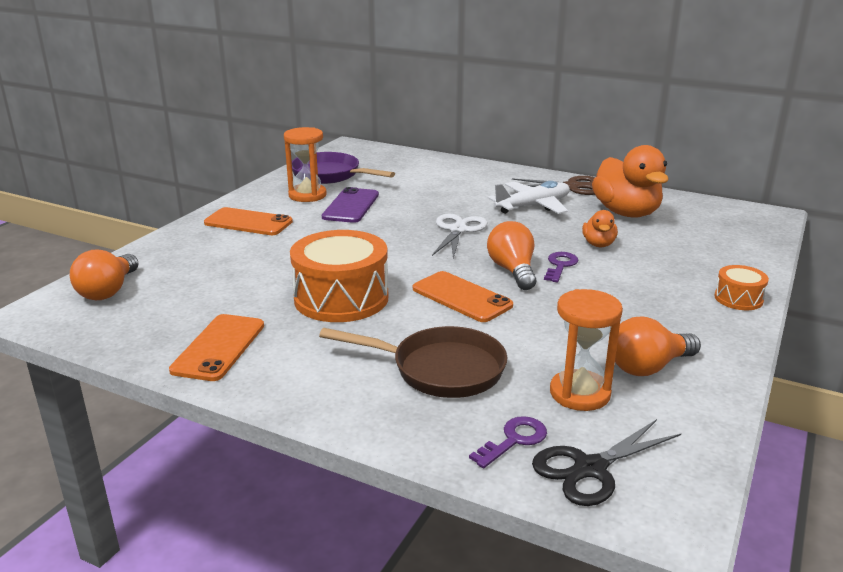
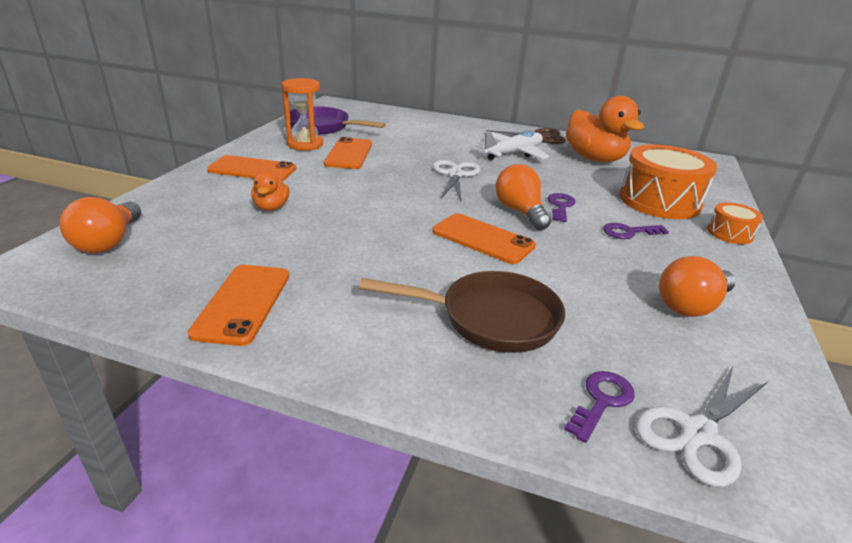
camera: 10 degrees left, 5 degrees up
(341, 298) = (364, 243): orange drum -> orange drum (659, 201)
(351, 206) = (349, 154): purple phone -> orange phone
(579, 393) = (641, 339): orange hourglass -> none
(589, 469) = (697, 433): black scissors -> white scissors
(598, 244) = (584, 186): orange duck -> orange duck (271, 207)
(622, 294) = (628, 232): none -> purple key

